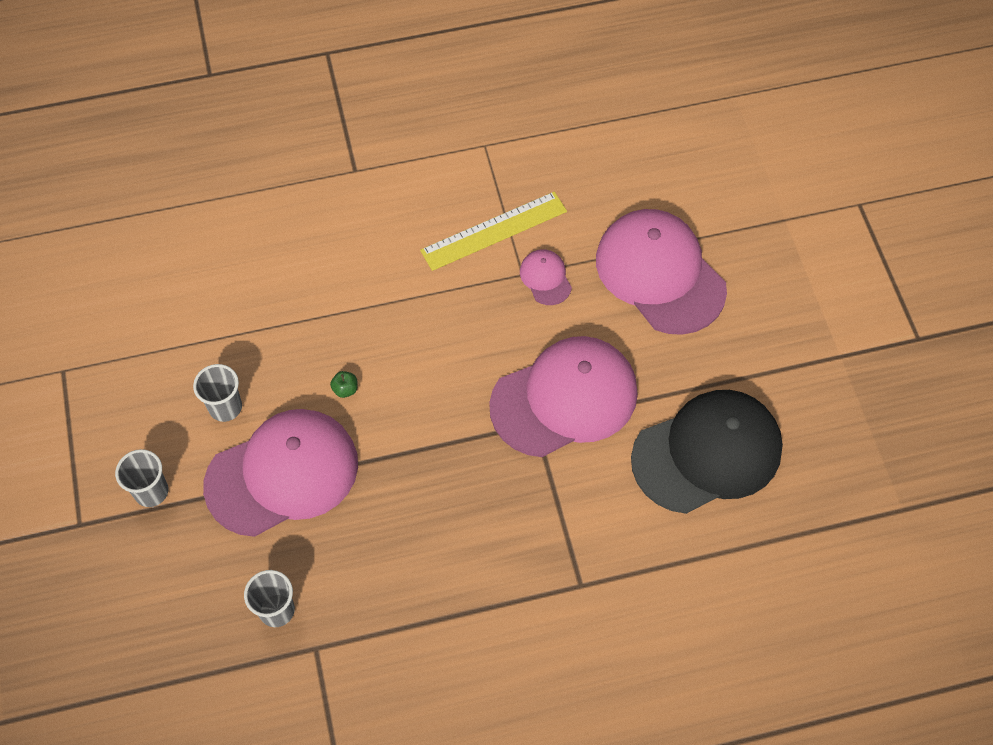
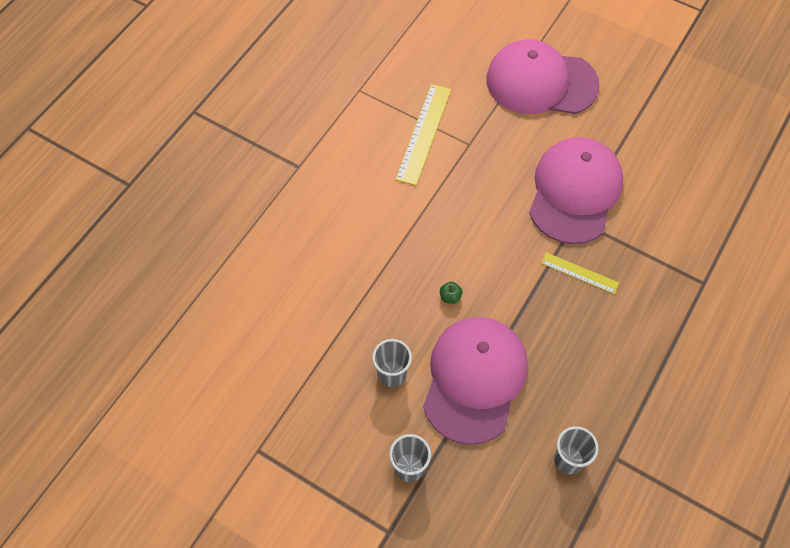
camera: 45 degrees left, 0 degrees up
(479, 471) = (579, 273): none -> yellow ruler
(545, 278) = (484, 135): pink cap -> none
(707, 453) = (678, 155): black cap -> none

